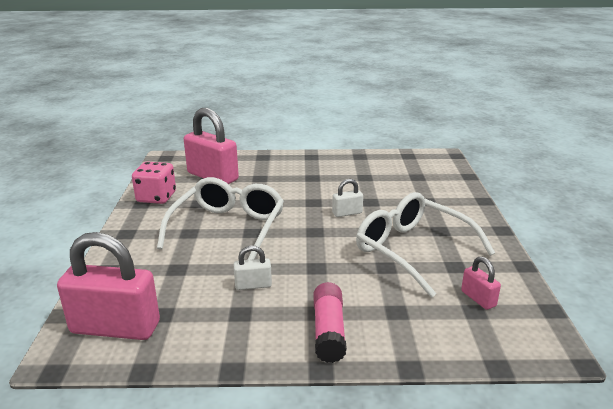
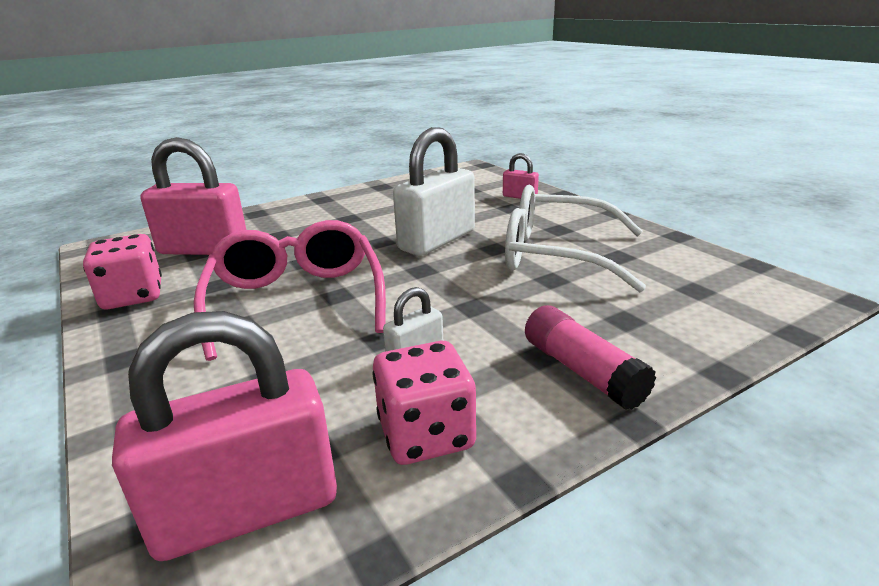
camera: 30 degrees left, 0 degrees up
(214, 328) = (426, 434): none -> pink dice
(228, 228) = (296, 300): white glasses -> pink glasses
(347, 213) = (437, 241): white padlock -> white padlock, size x2.13
(478, 299) = (683, 277): pink padlock -> pink padlock (519, 197)

